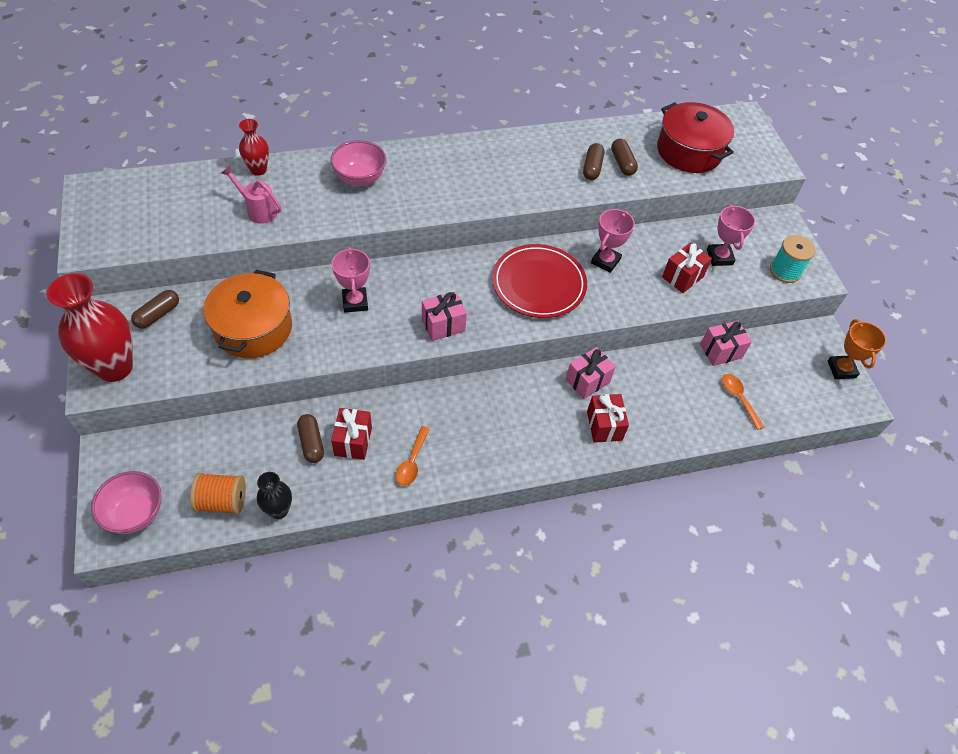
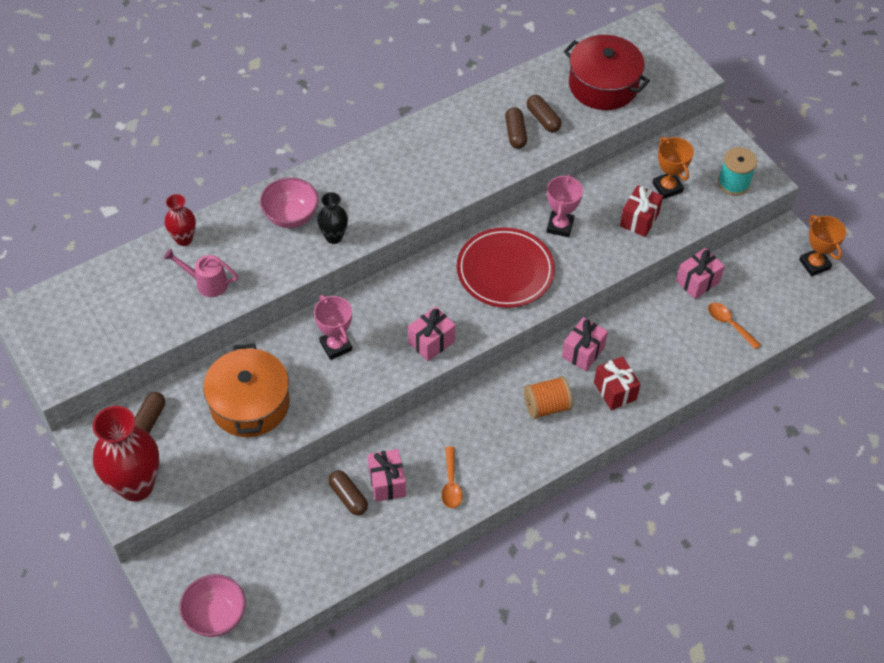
camera: 15 degrees left, 0 degrees up
(222, 501) = (291, 578): orange spool -> orange spool (546, 406)
(279, 510) = (348, 568): black vase -> black vase (334, 237)
(353, 441) = (387, 482): red gift -> pink gift
(719, 257) = (667, 187): pink trophy -> orange trophy

